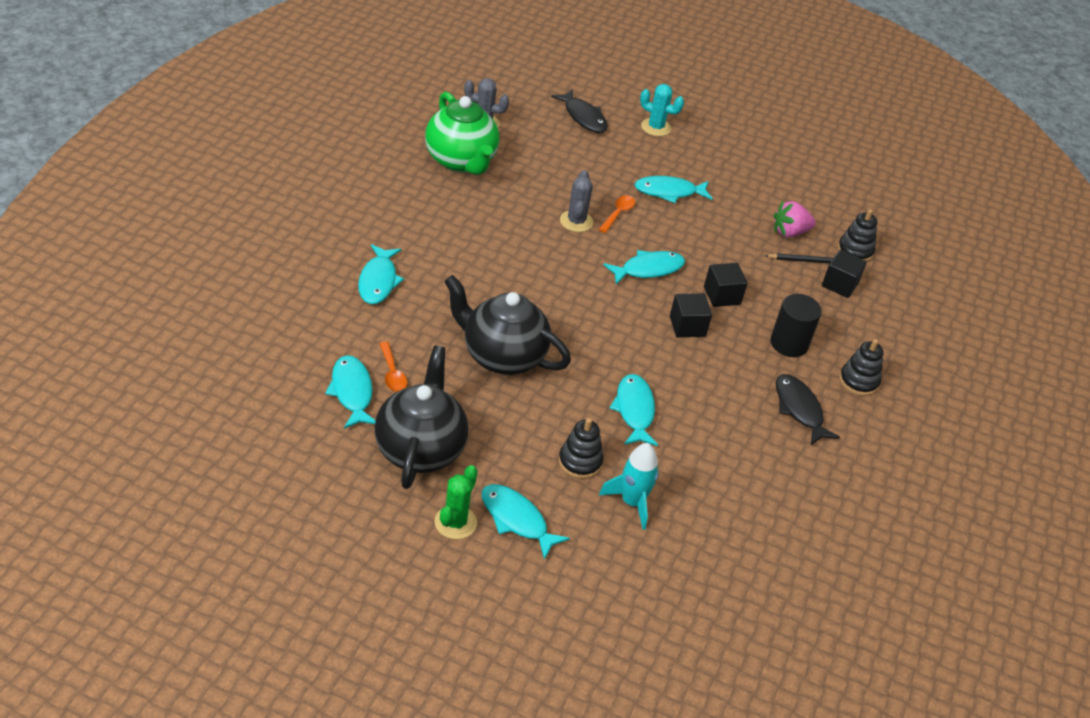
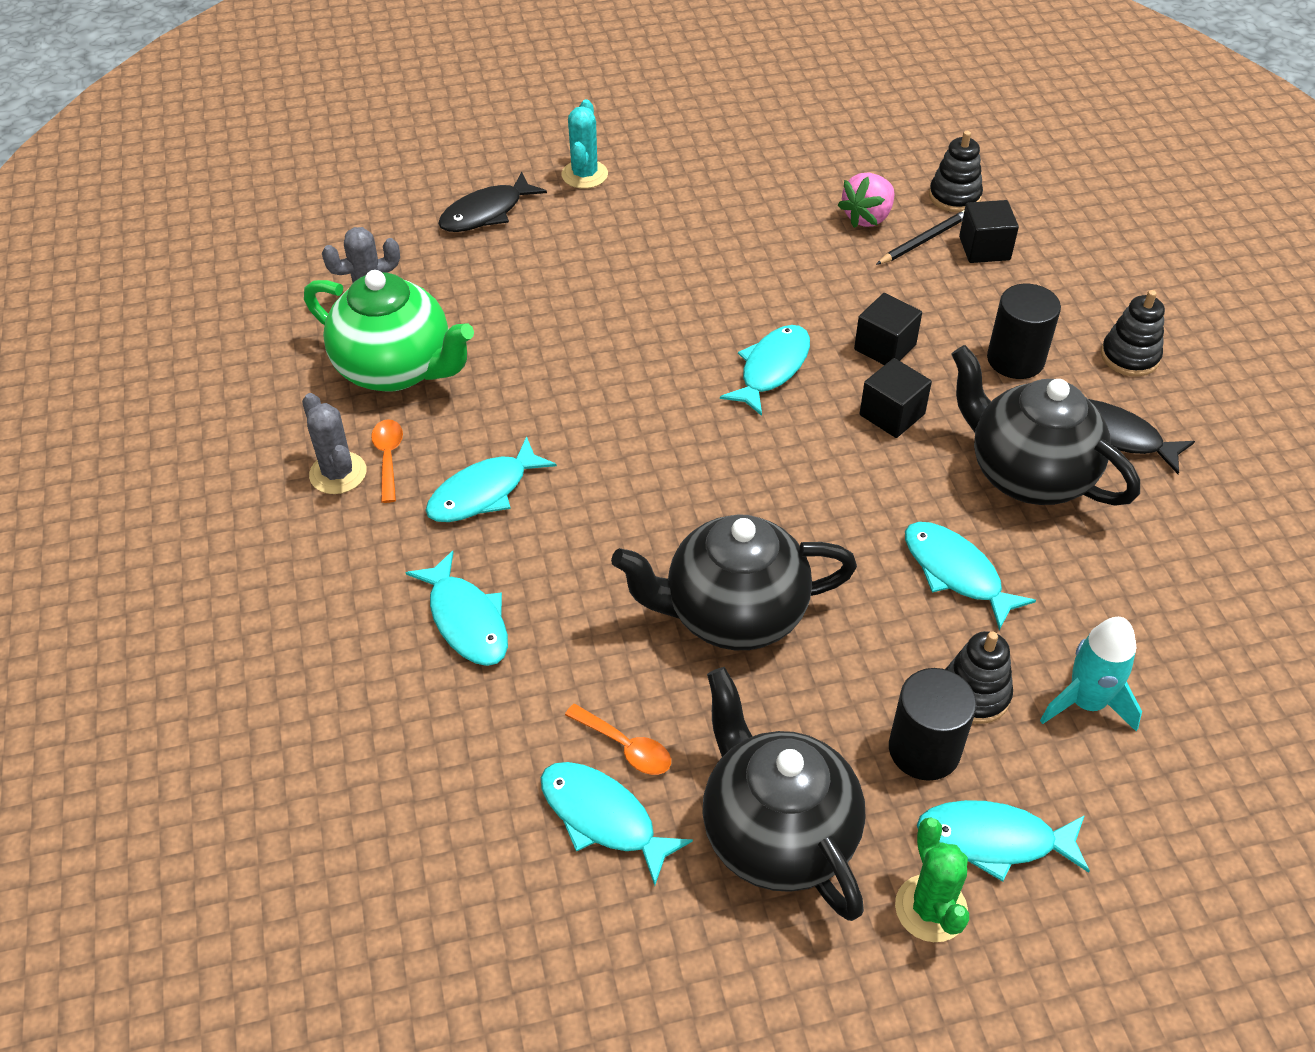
camera: 30 degrees left, 5 degrees up
(527, 465) = (924, 749): none -> black cylinder
(576, 221) = (624, 360): grey cactus -> grey cactus (338, 473)
(583, 117) = (486, 213): black fish -> black fish turned 120 degrees clockwise
(618, 213) = (661, 317): orange spoon -> orange spoon (388, 457)
(656, 127) = (584, 175): turquoise cactus -> turquoise cactus turned 75 degrees counterclockwise
(669, 192) = (687, 250): turquoise fish -> turquoise fish (484, 492)
(728, 395) = (1028, 474): none -> black teapot

